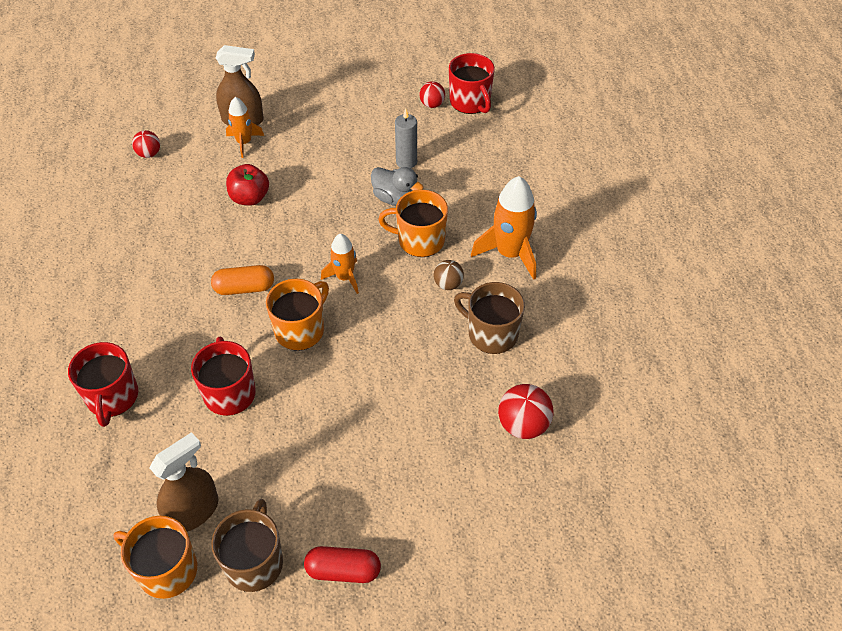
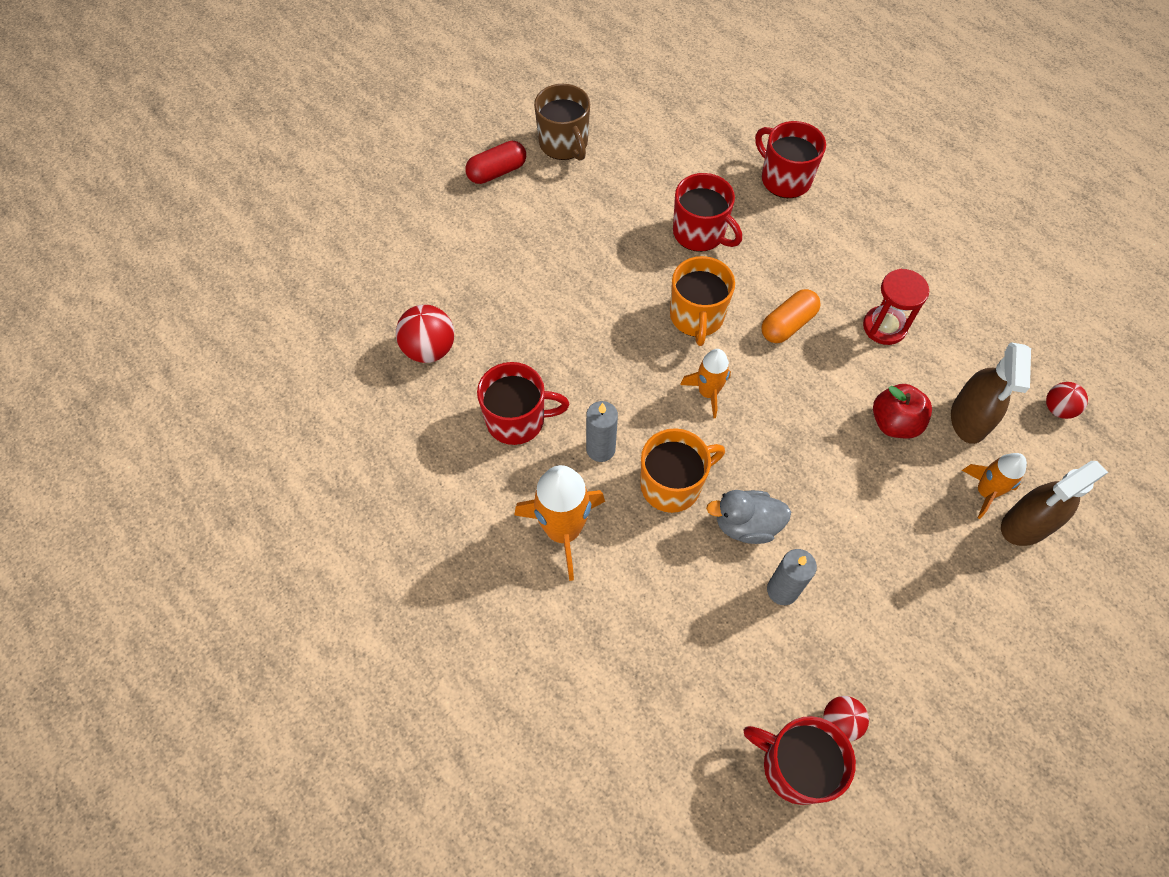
camera: 145 degrees right, 10 degrees up
(166, 570) = (619, 110): orange mug -> none
(184, 250) = (884, 327): none -> red hourglass
(193, 511) = (638, 147): brown spray bottle -> brown spray bottle (969, 419)
(448, 284) = (600, 449): brown ball -> grey candle
(491, 334) = (517, 420): brown mug -> red mug

